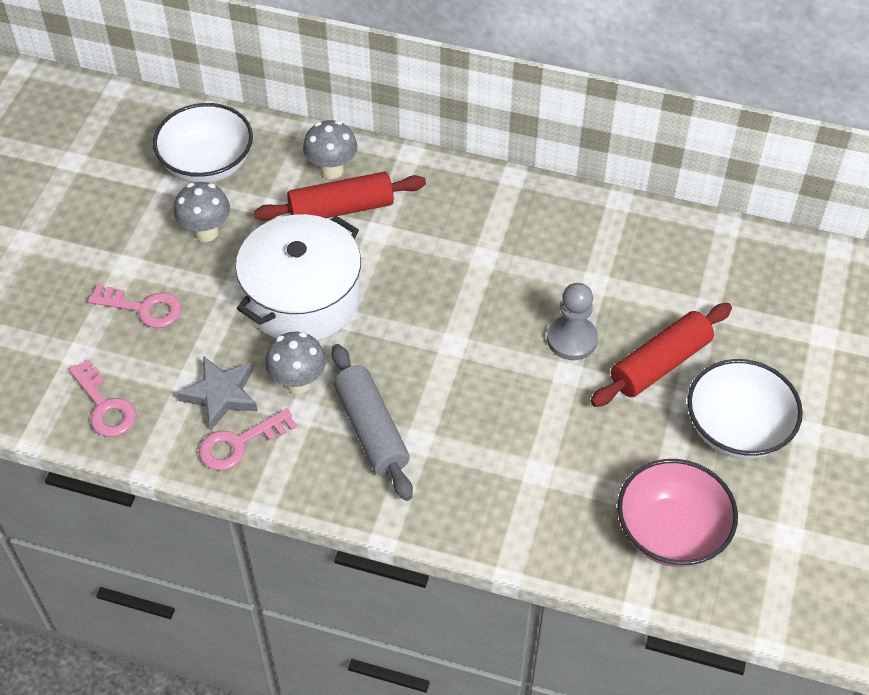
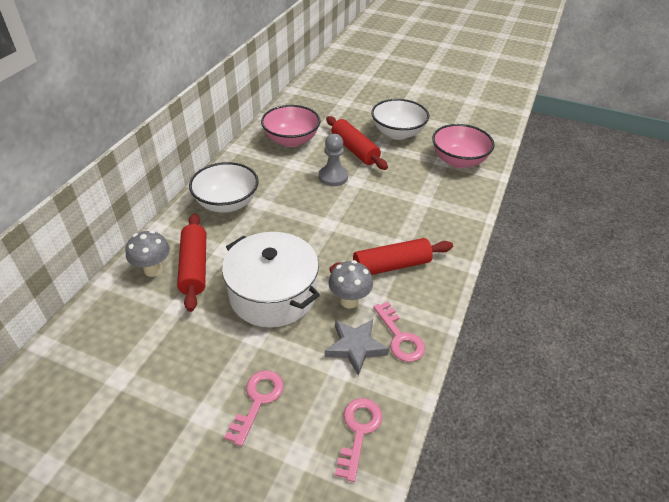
camera: 85 degrees left, 10 degrees down
(104, 406) = (358, 431): pink key -> pink key turned 45 degrees counterclockwise
(206, 232) = (187, 352): grey mushroom -> none
(208, 165) = (109, 349): white bowl -> white bowl (227, 203)
(371, 429) = (391, 266): grey rolling pin -> red rolling pin
(663, 269) = (291, 140): none -> pink bowl

